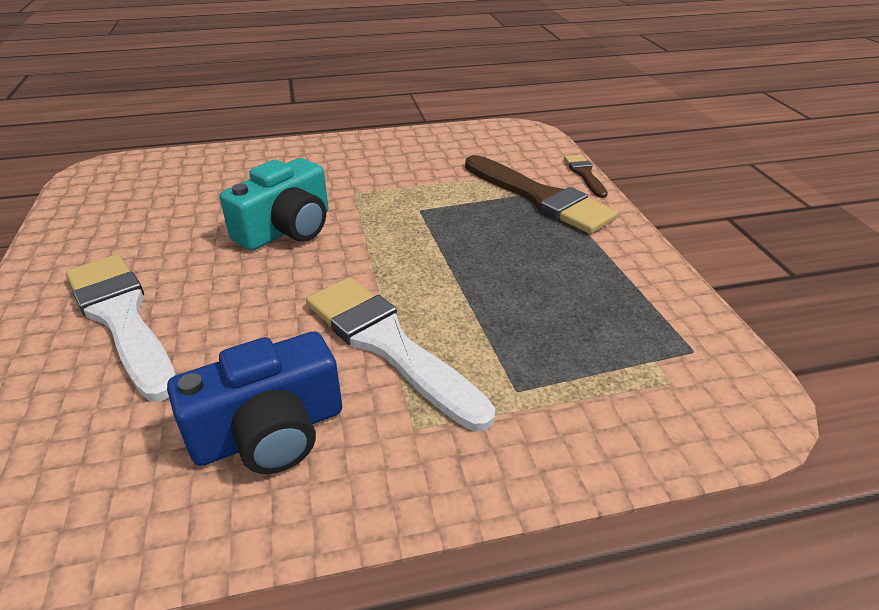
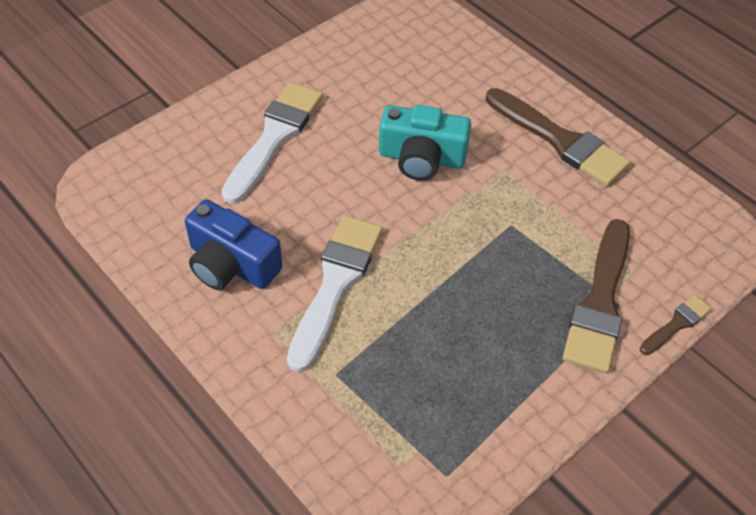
camera: 60 degrees right, 15 degrees up
(355, 158) = (560, 140): none -> brown brush

